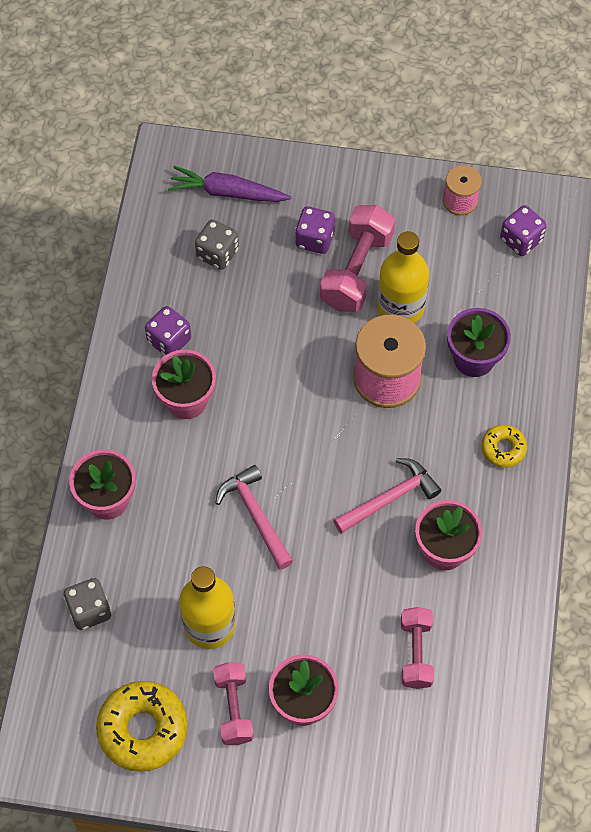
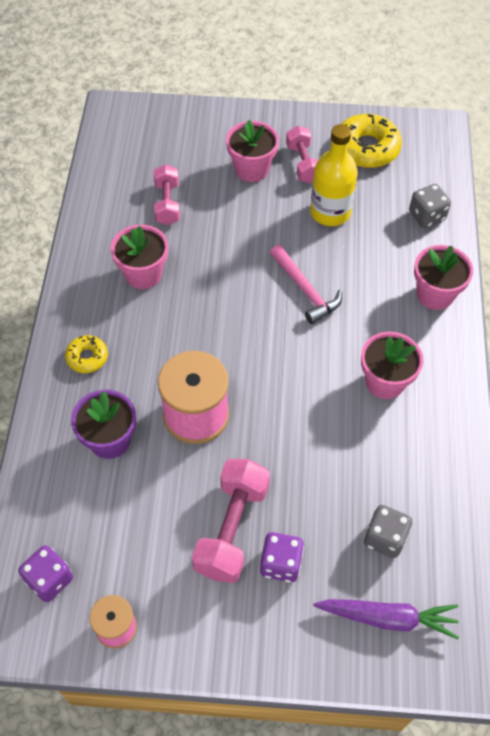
camera: 175 degrees right, 5 degrees down
(169, 340) = (414, 438): purple dice -> none
(389, 498) = (190, 310): pink hammer -> none
(400, 307) = (184, 489): yellow bottle -> none

